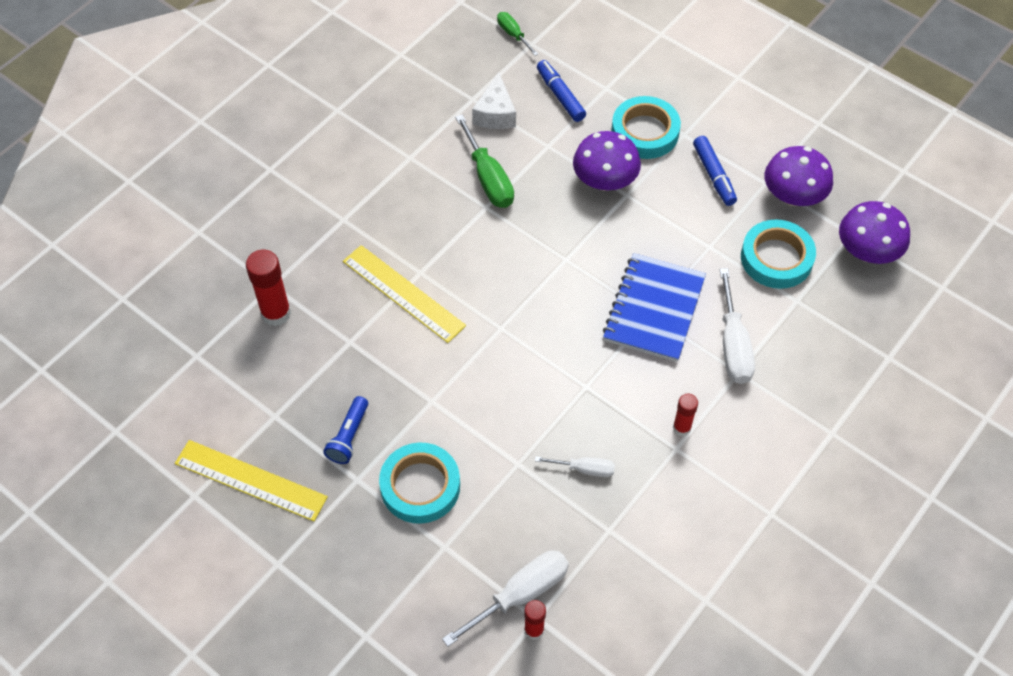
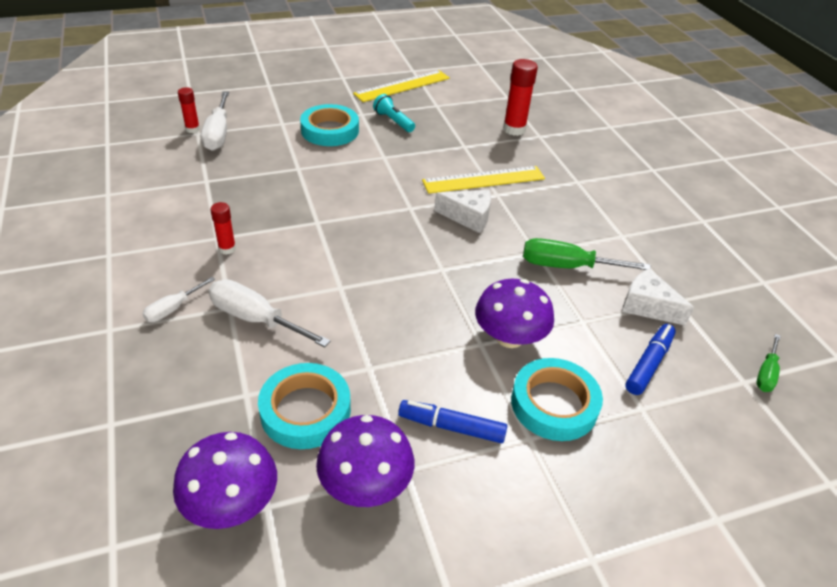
camera: 120 degrees right, 15 degrees down
(348, 436) = (393, 121): blue flashlight -> turquoise flashlight
(477, 275) = (468, 217): none -> white cheese
(513, 34) = (766, 373): green screwdriver -> green screwdriver turned 120 degrees clockwise
(560, 96) = (648, 364): blue marker -> blue marker turned 60 degrees counterclockwise
(584, 469) = (258, 191): white screwdriver -> white screwdriver (173, 309)
(654, 309) = (341, 291): blue notebook -> none

